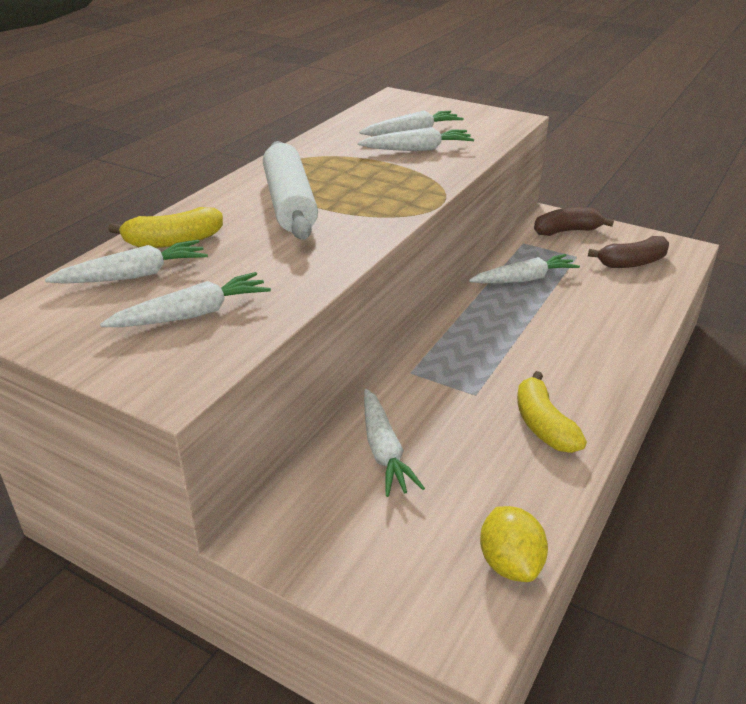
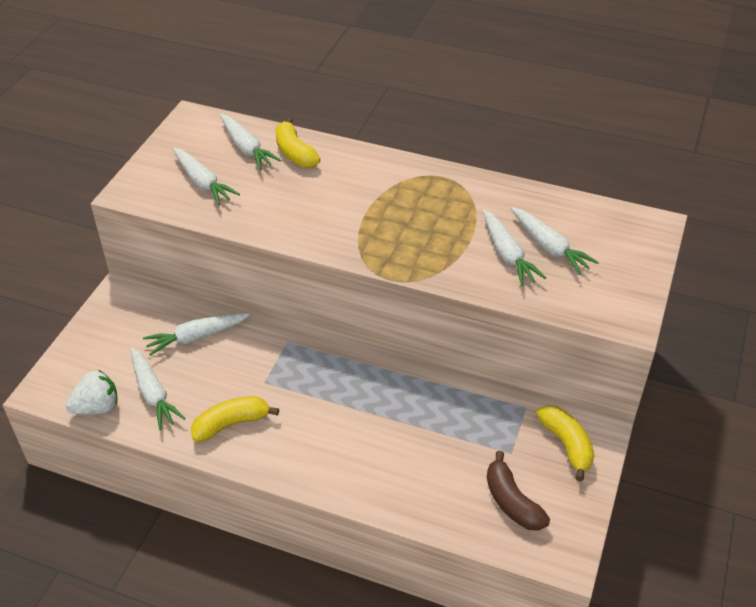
camera: 80 degrees right, 10 degrees up
(289, 203) = (368, 194): white rolling pin -> none
(510, 563) = (97, 407): yellow lemon -> white strawberry
(524, 279) = (449, 409): white carrot -> white carrot (153, 394)
(567, 231) = (566, 445): brown banana -> yellow banana

